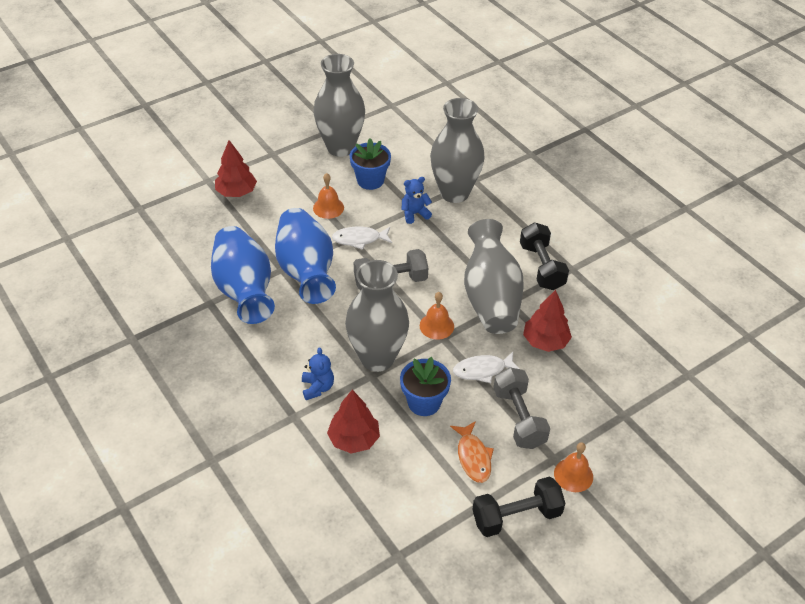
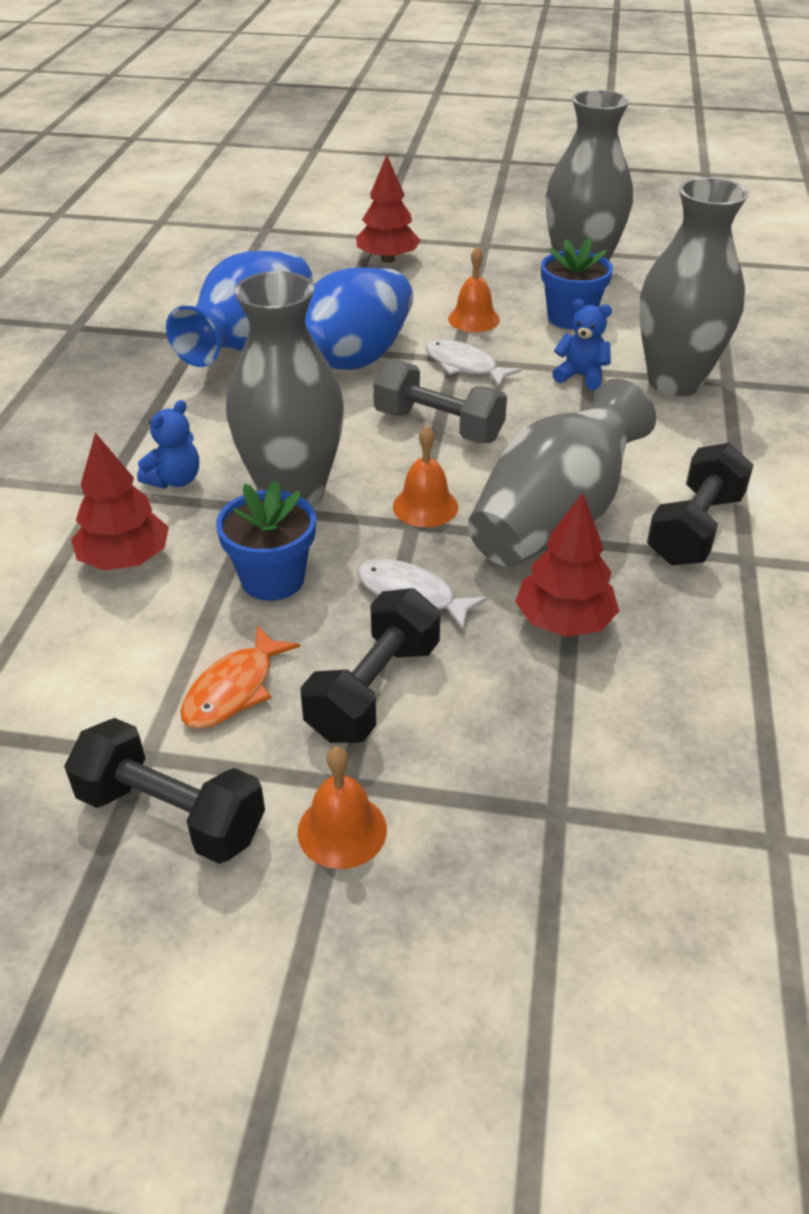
camera: 45 degrees right, 5 degrees down
(519, 418) = (374, 690): grey dumbbell -> black dumbbell

